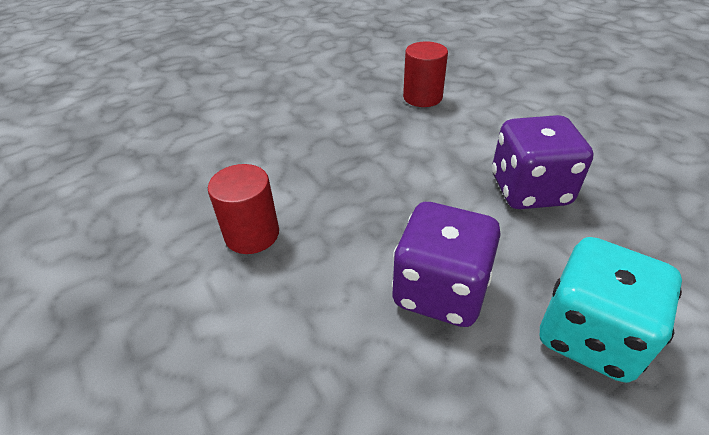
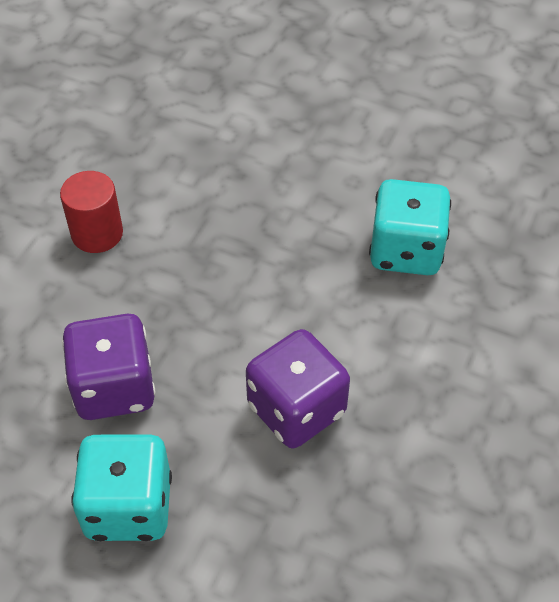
camera: 55 degrees right, 10 degrees up
(422, 97) = (406, 251): red cylinder -> turquoise dice

